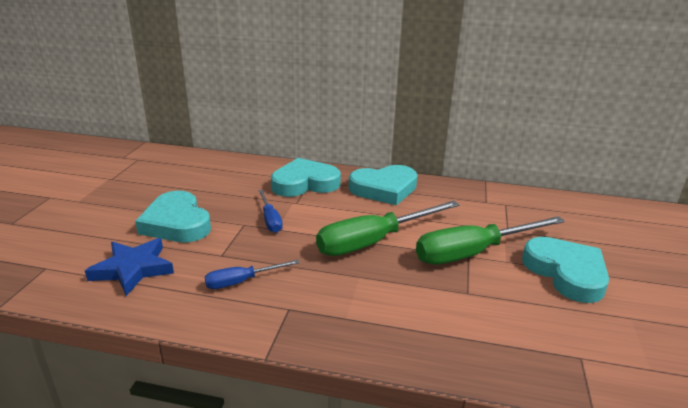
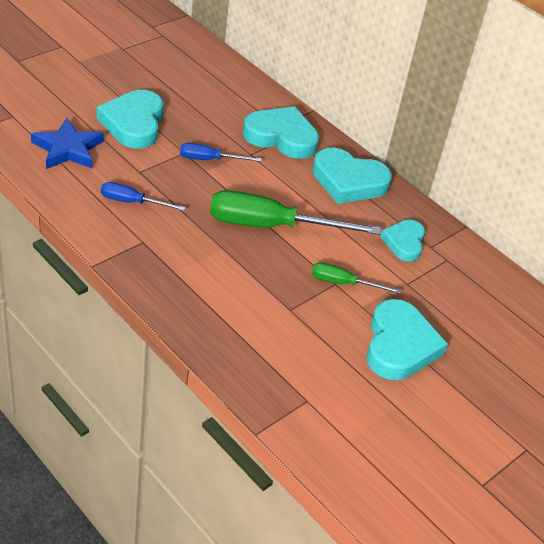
camera: 30 degrees right, 15 degrees up
(270, 220) = (209, 159): blue screwdriver -> blue screwdriver turned 75 degrees clockwise
(468, 207) = (404, 242): none -> turquoise heart
(473, 253) = (343, 283): green screwdriver -> green screwdriver, size x0.51

